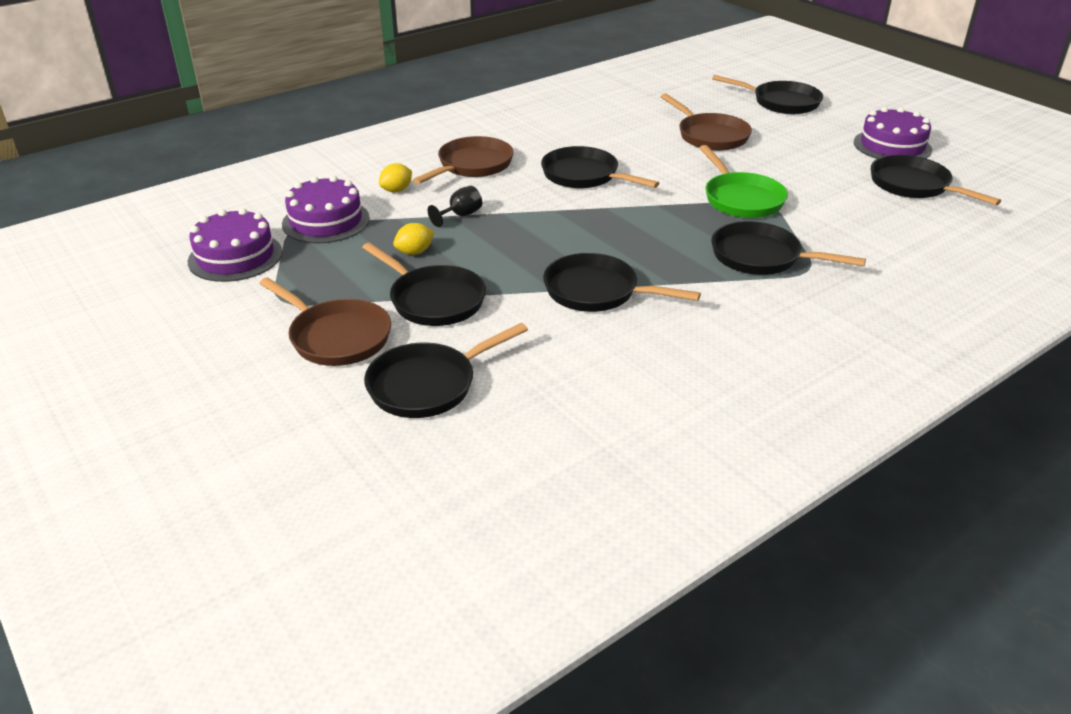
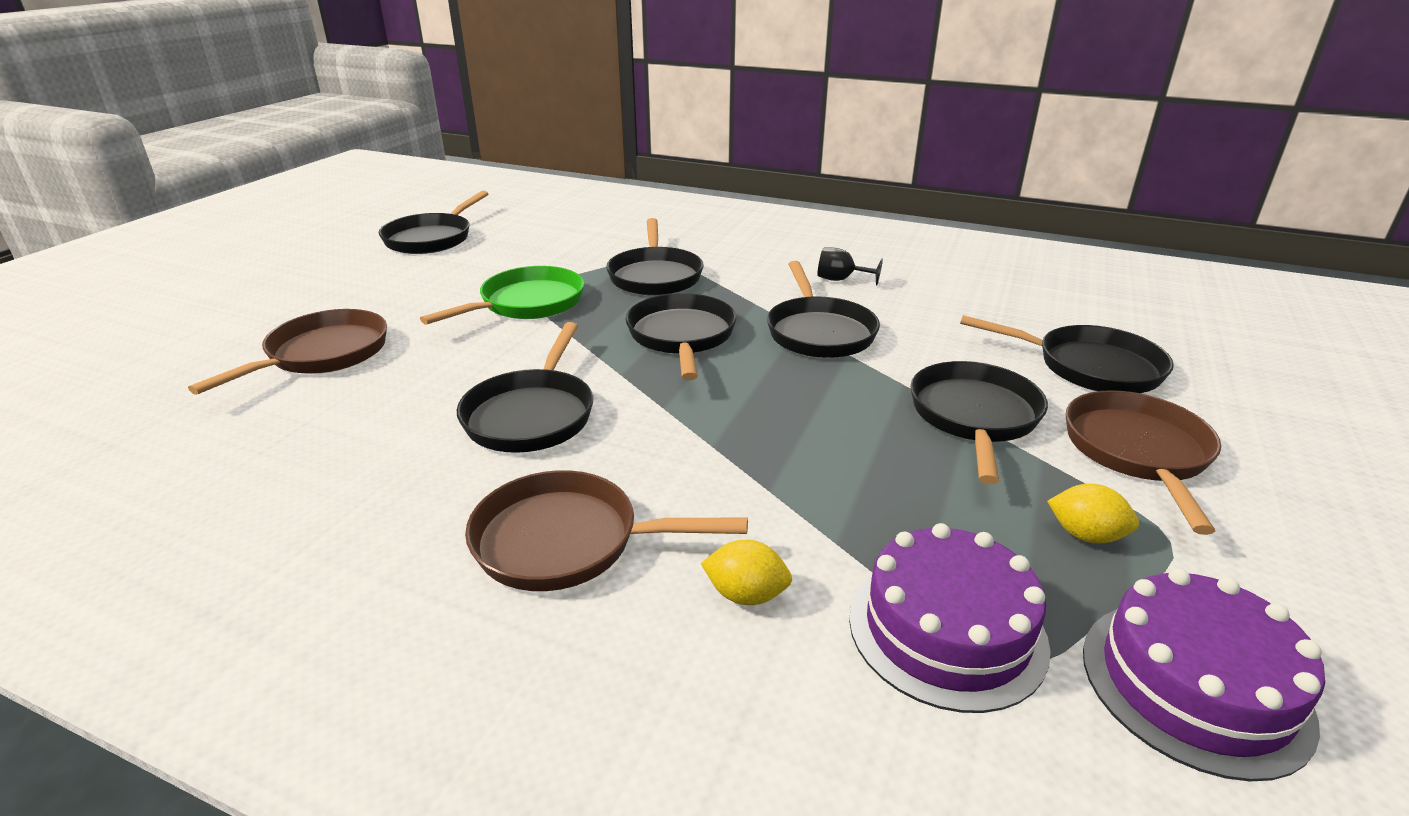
camera: 120 degrees left, 5 degrees down
(415, 252) = (903, 477): yellow lemon -> yellow lemon (1085, 535)
(460, 215) = (760, 479): black goblet -> black goblet (840, 280)
(781, 102) = (161, 329): black pan -> black pan (682, 337)
(892, 146) = (321, 255): purple cake -> none

